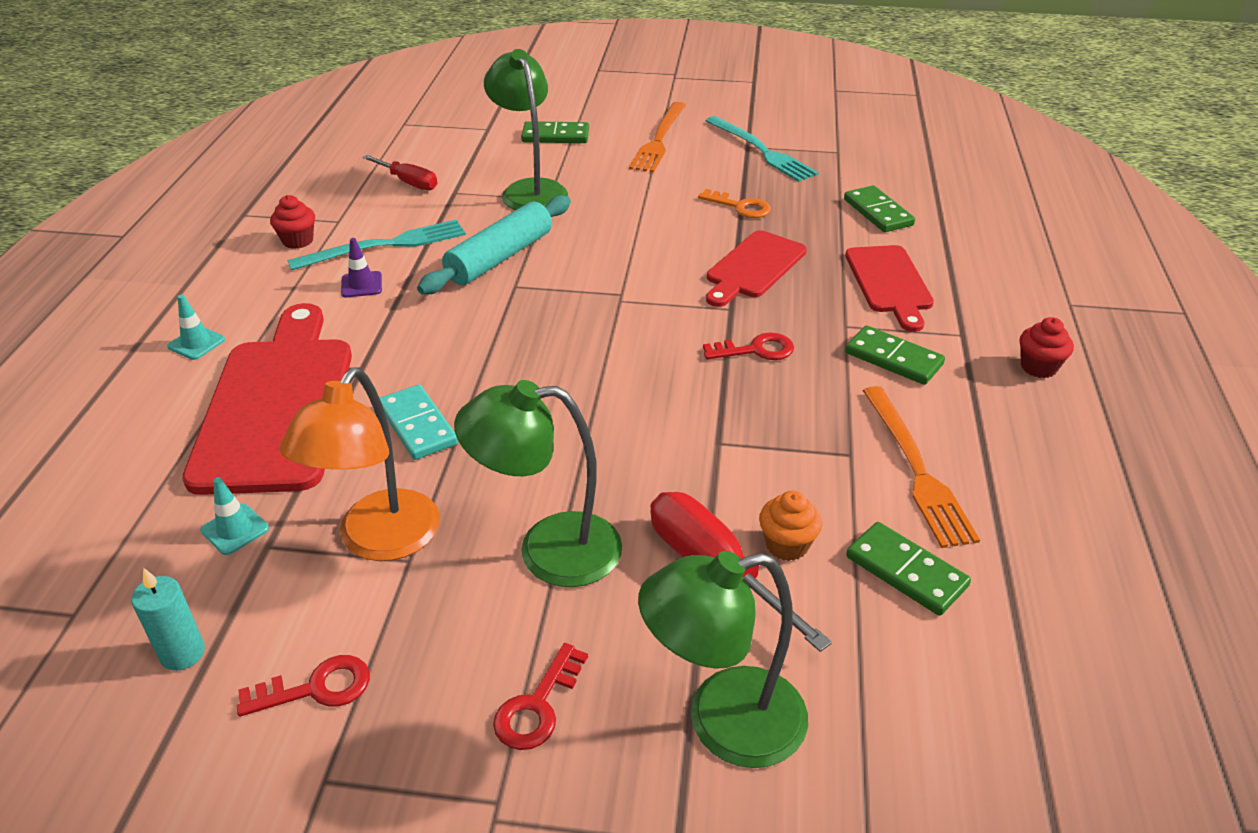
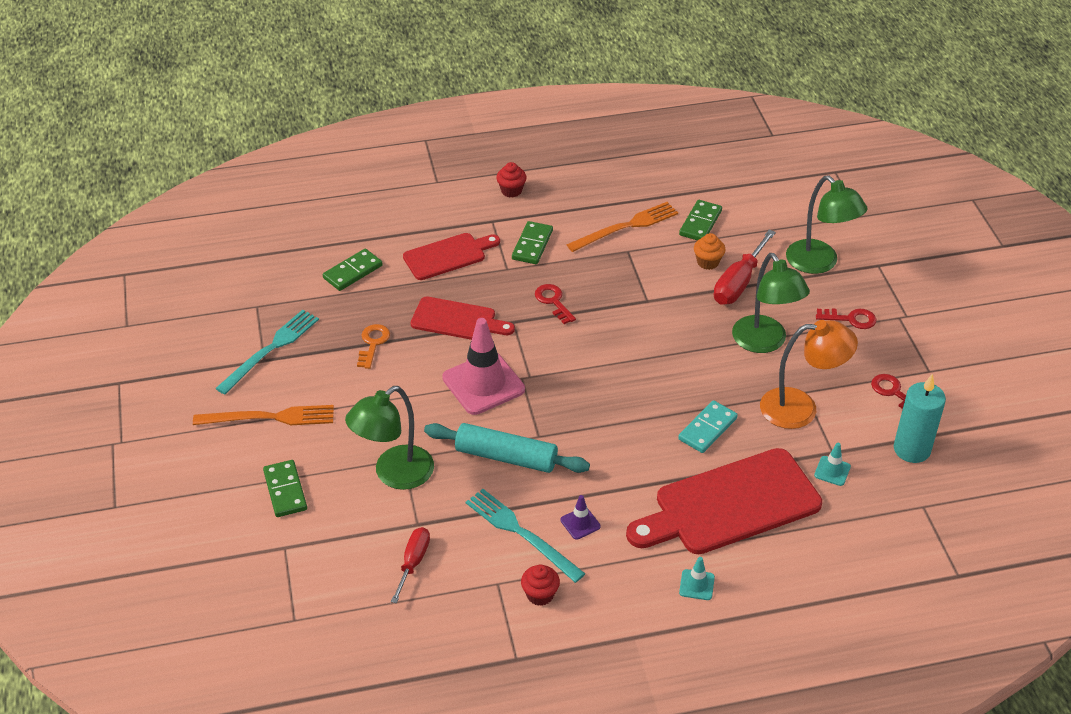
camera: 110 degrees left, 5 degrees up
(182, 653) = (911, 449): turquoise candle -> turquoise candle, size x1.63
(628, 265) = (483, 384): none -> pink traffic cone

